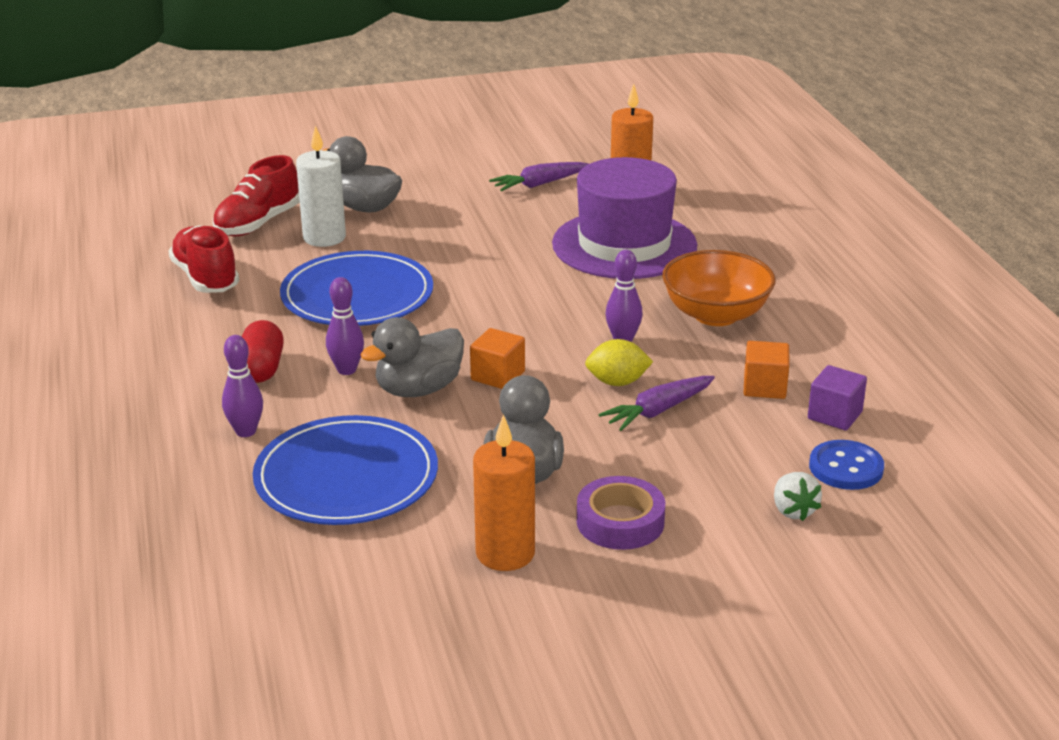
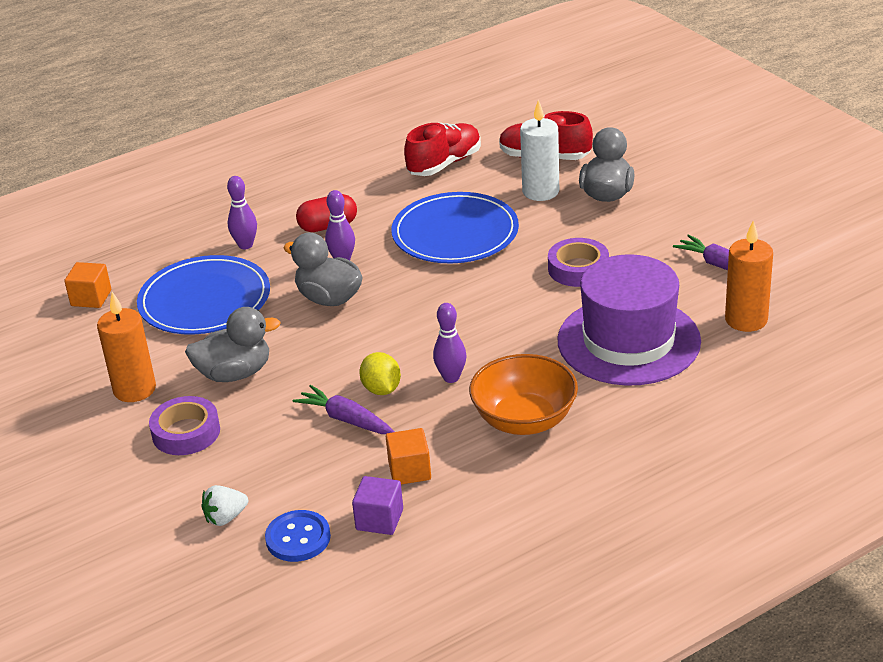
camera: 75 degrees right, 5 degrees up
(485, 245) = (578, 269): none -> purple tape
(498, 376) = (364, 329): orange cube -> orange cube (91, 298)

